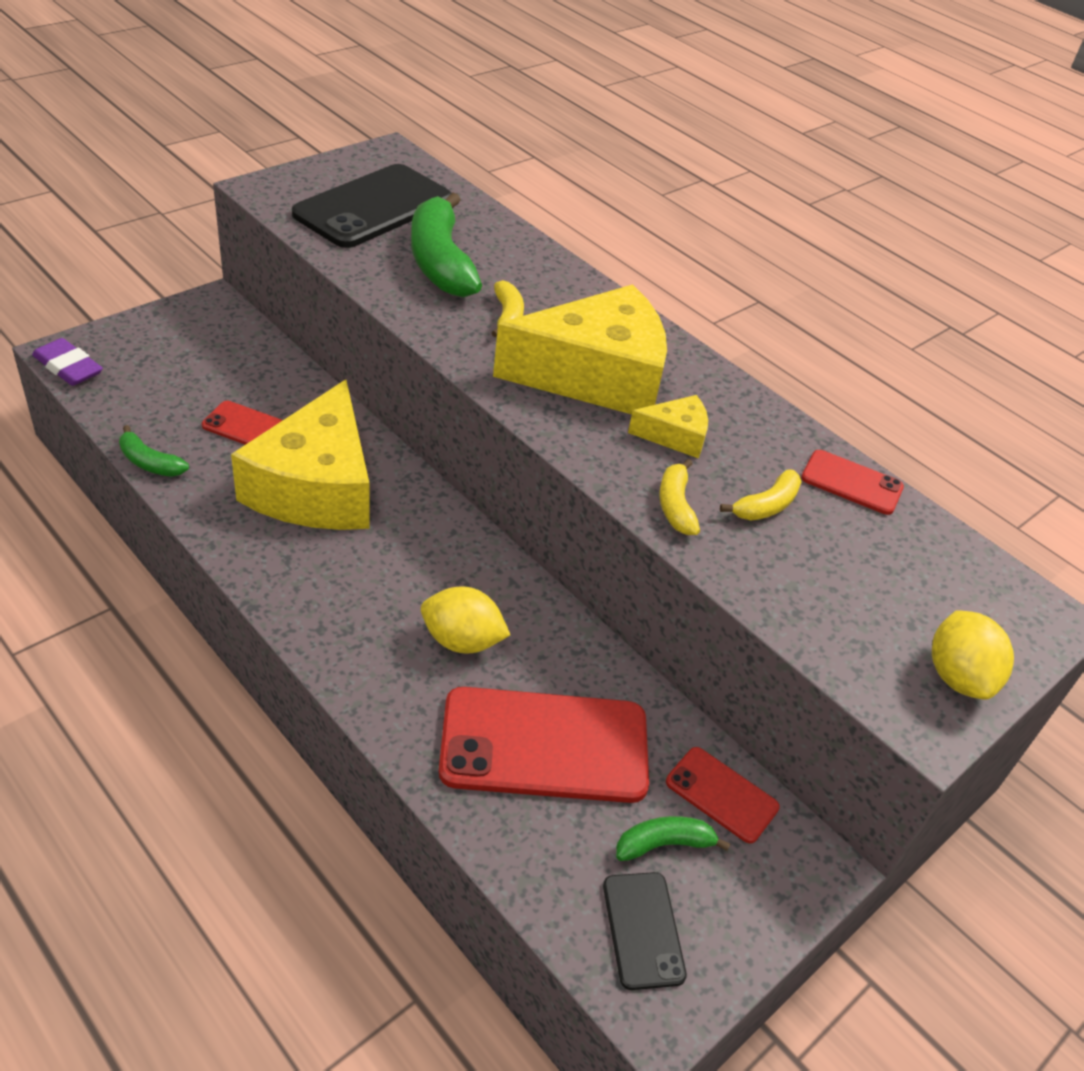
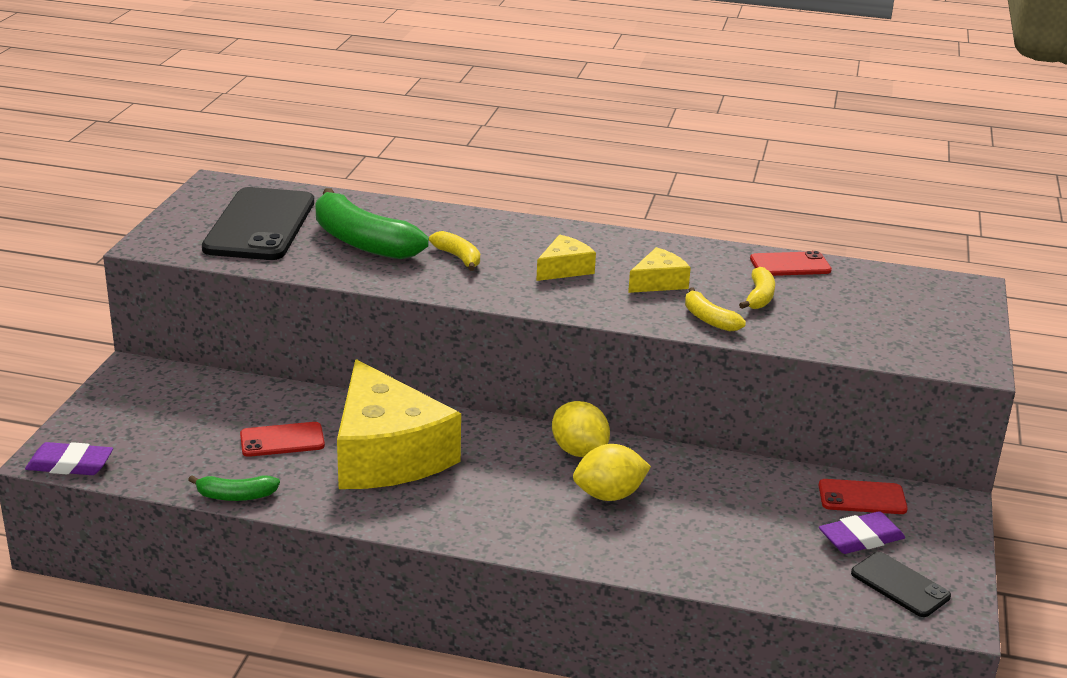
camera: 30 degrees left, 15 degrees down
(544, 745) = (732, 525): red phone -> none
(595, 376) = (564, 269): yellow cheese -> yellow cheese, size x0.44
(664, 844) = (861, 538): green banana -> purple eraser
(958, 677) = (960, 336): yellow lemon -> yellow lemon (579, 451)

